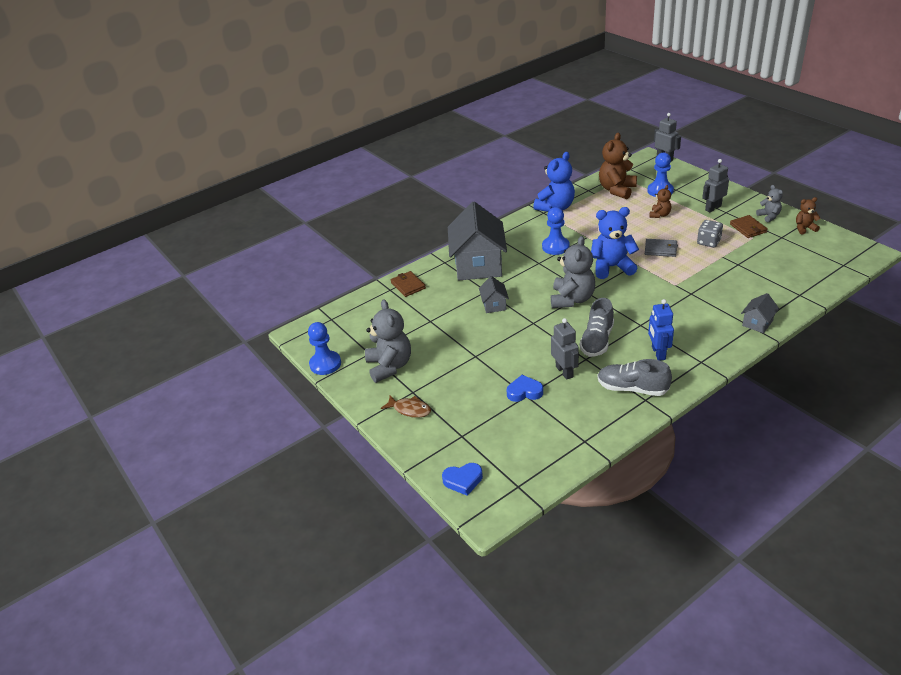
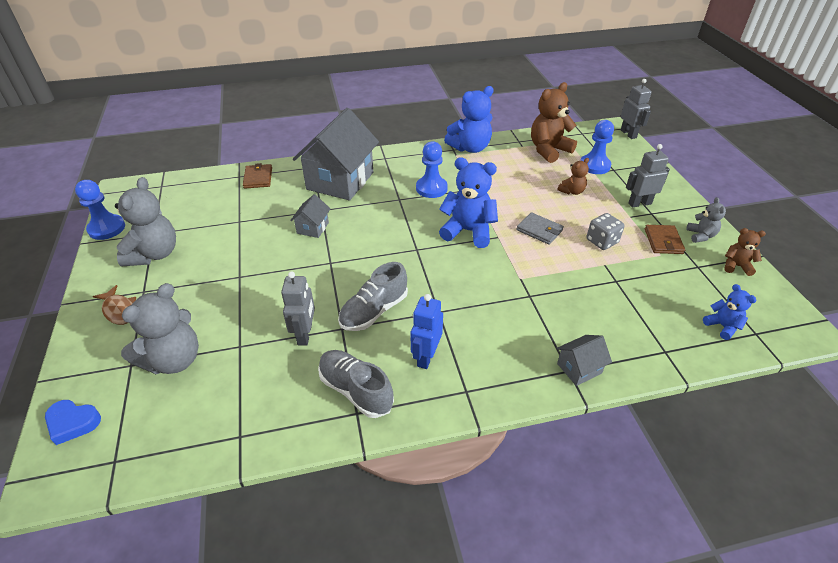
camera: 20 degrees right, 5 degrees up
(524, 392) = (242, 340): blue heart -> none
(572, 299) = (394, 252): grey teddy bear -> grey teddy bear (174, 360)
(822, 268) = (722, 326): none -> blue teddy bear

